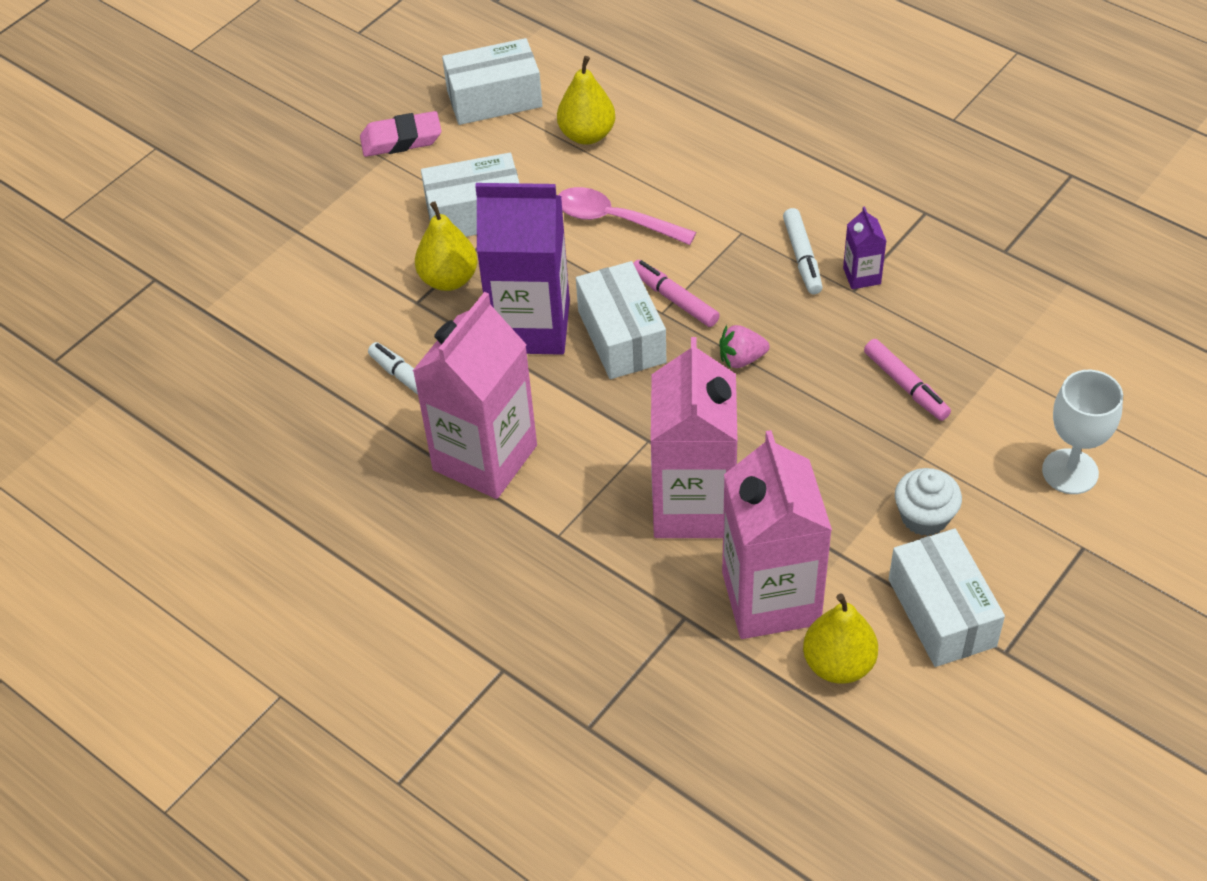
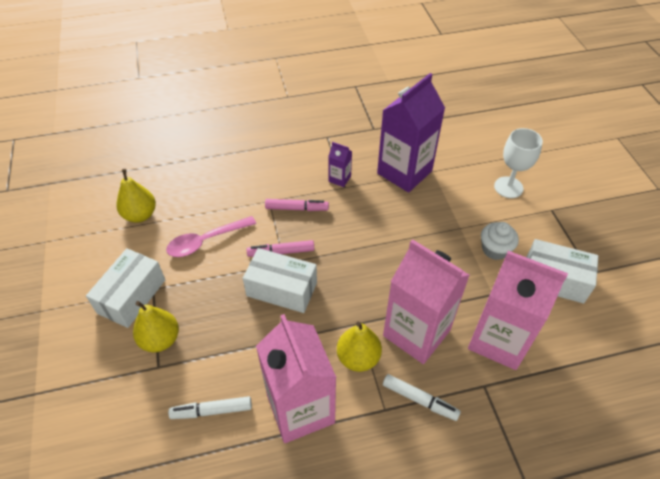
camera: 55 degrees left, 0 degrees up
(401, 140) = (38, 294): pink eraser -> none
(494, 99) = (68, 235): white box -> none
(530, 326) = (234, 324): purple carton -> purple carton (404, 172)
(741, 359) = (344, 252): pink strawberry -> none
(802, 257) = (307, 190): white marker -> white marker (419, 400)
(838, 664) = (558, 339): yellow pear -> yellow pear (358, 358)
(905, 385) = (415, 206): pink marker -> pink marker (296, 208)

